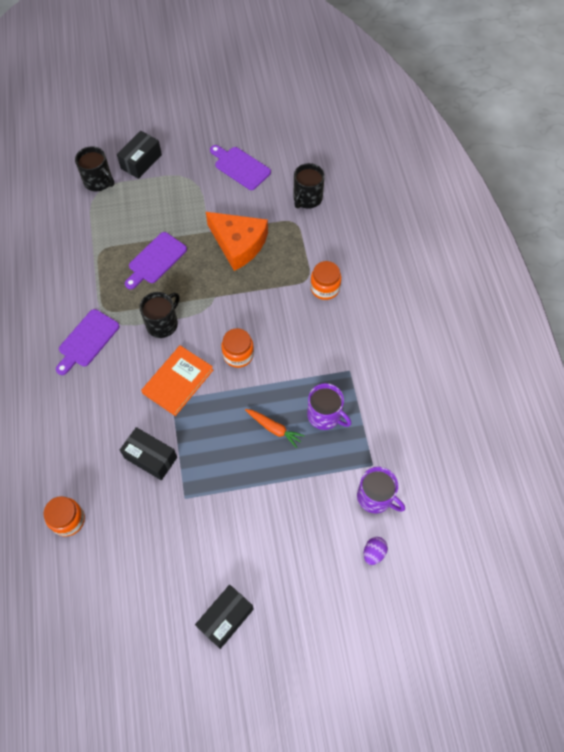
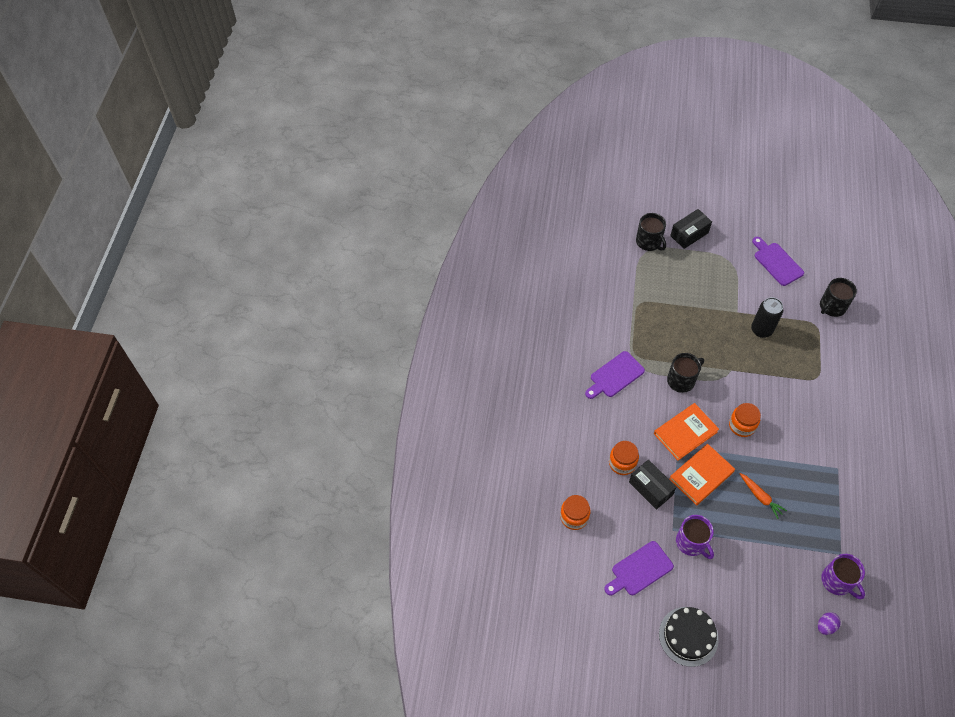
camera: 20 degrees right, 5 degrees down
(155, 260) = (686, 324): purple cutting board -> purple cutting board (639, 570)
(204, 425) = (701, 475): none -> orange book
(225, 618) = (688, 636): black box -> black cake
(238, 243) = (761, 330): orange cheese -> black can
(325, 288) = (831, 390): orange jar -> orange jar (622, 463)
(325, 415) = (807, 499): purple mug -> purple mug (691, 542)

